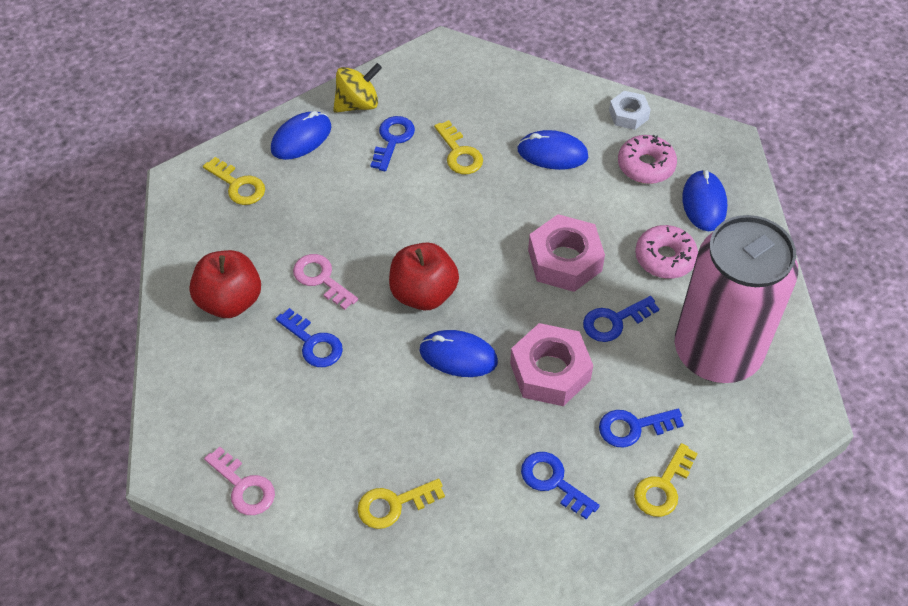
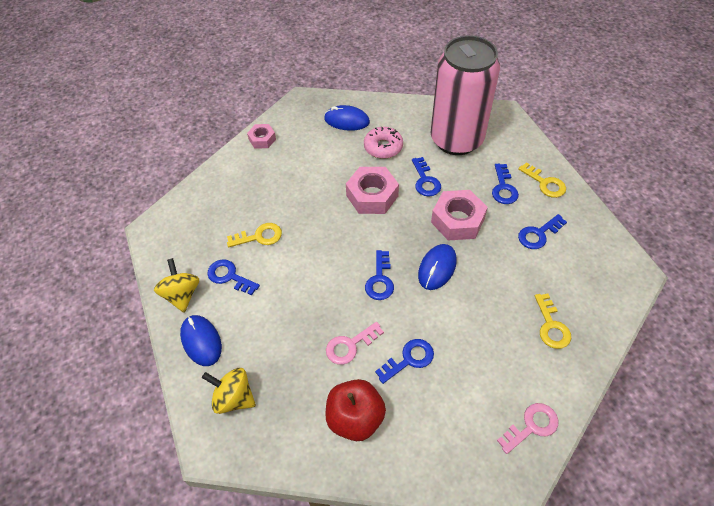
camera: 75 degrees left, 0 degrees up
(238, 185) = (234, 398): yellow key -> yellow spinning top
(423, 293) = (380, 280): red apple -> blue key
(552, 153) = (279, 184): blue mouse -> none
(628, 115) = (262, 139): white nut -> pink nut
(646, 165) = (308, 140): pink donut -> none

